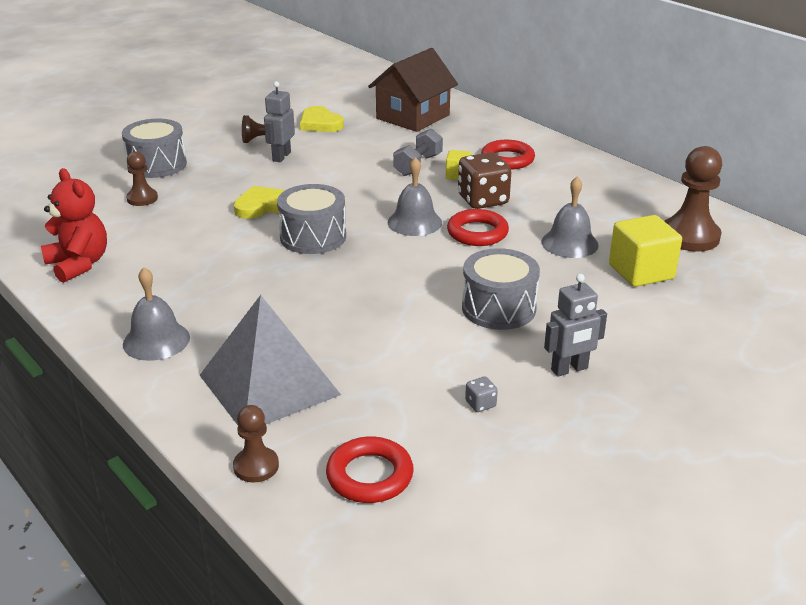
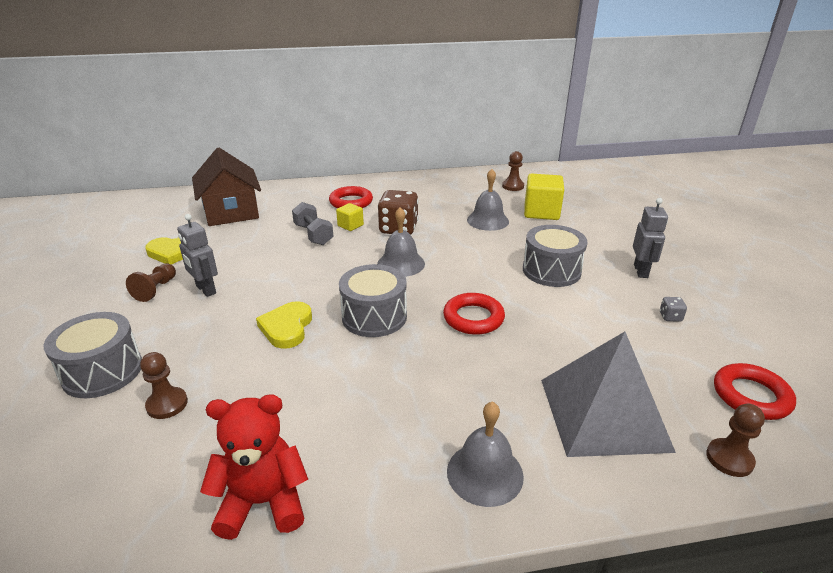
camera: 60 degrees left, 0 degrees up
(477, 233) = (442, 245): red ring -> red ring (473, 318)
(690, 236) = (513, 186): brown pawn -> brown pawn, size x0.56

